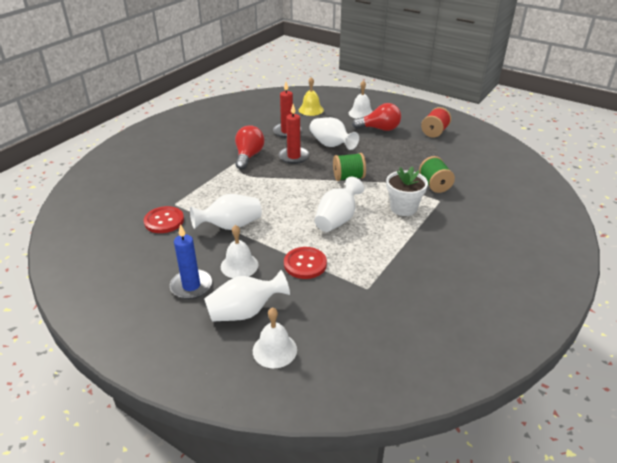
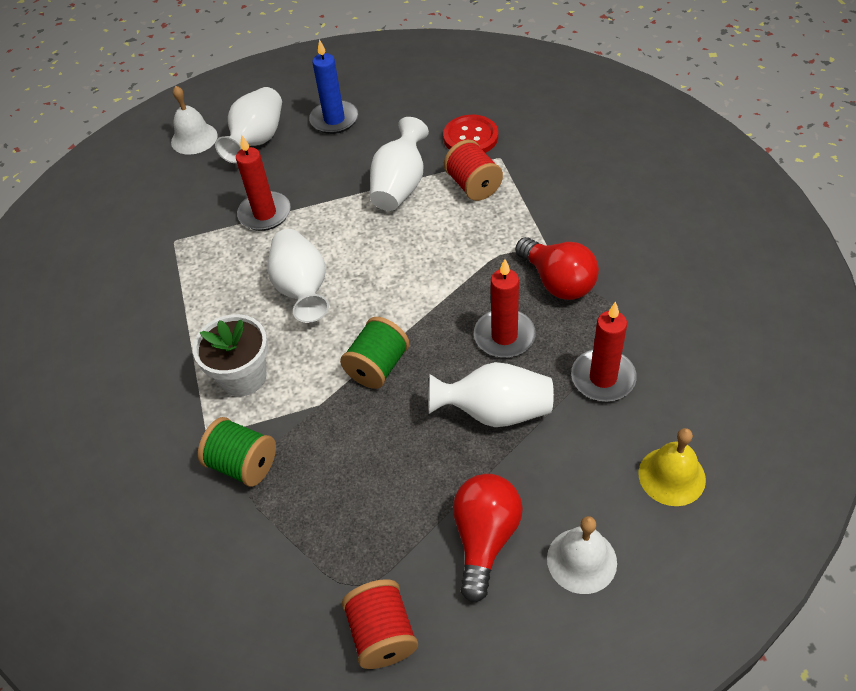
camera: 135 degrees right, 15 degrees up
(206, 202) = (473, 185): none -> red spool
(239, 265) = (324, 163): white bell -> none
(305, 264) = (265, 214): red button -> red candle
(379, 129) = (485, 538): red light bulb -> red light bulb turned 150 degrees clockwise

